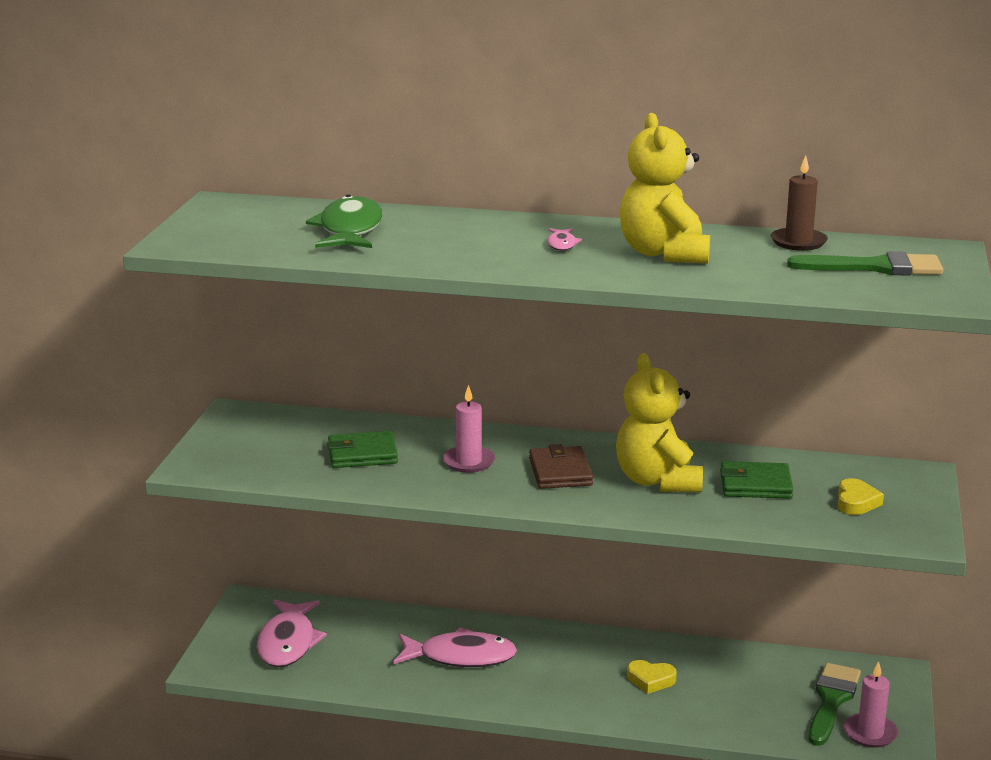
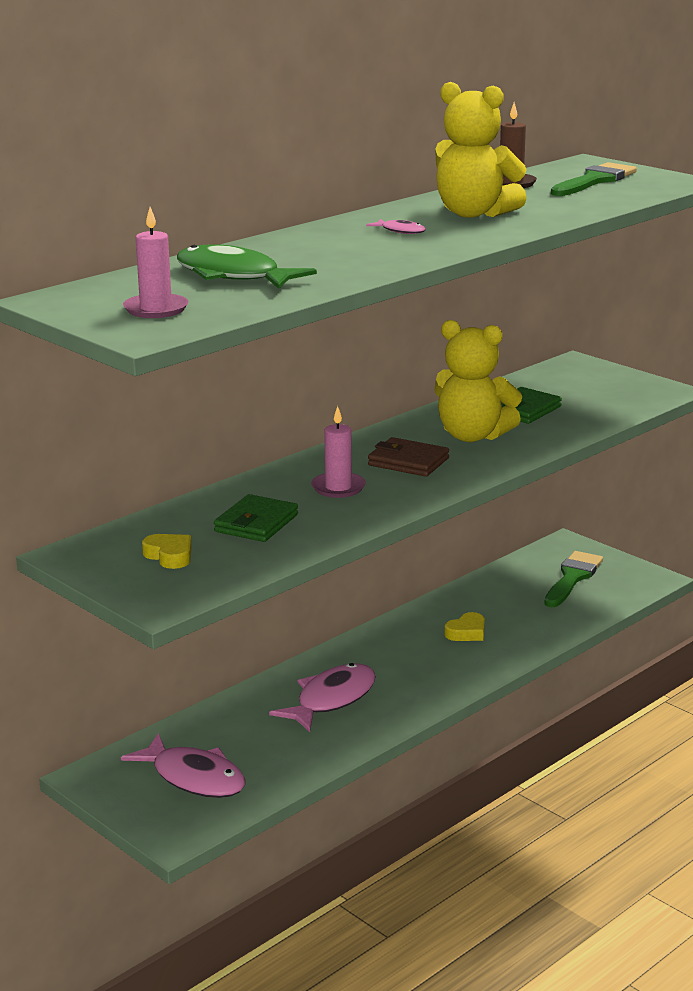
camera: 55 degrees left, 0 degrees up
(831, 700) = (572, 578): green brush -> green brush turned 60 degrees clockwise
(856, 502) = (591, 391): yellow heart -> yellow heart (169, 555)
(870, 733) = (625, 580): pink candle -> pink candle (156, 309)

